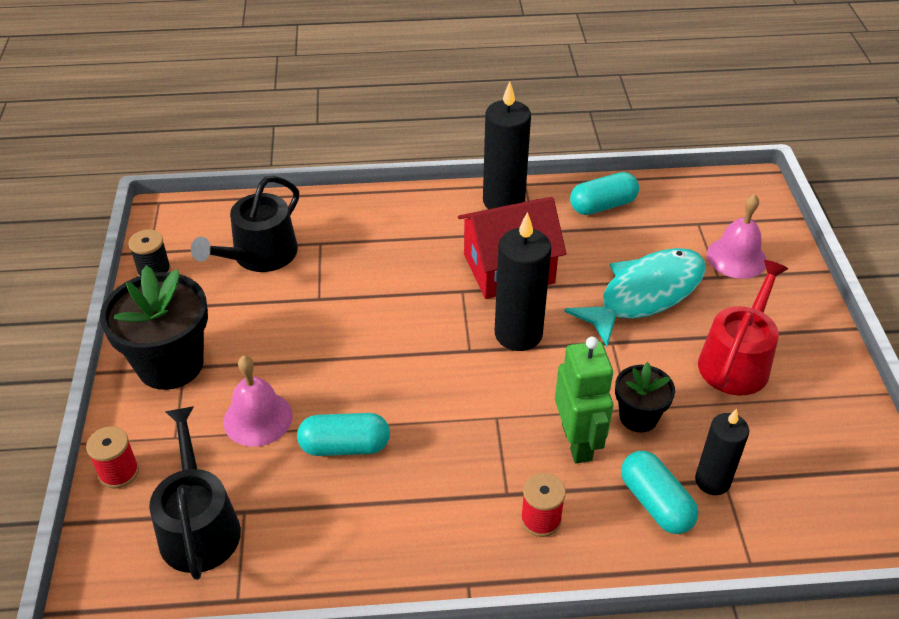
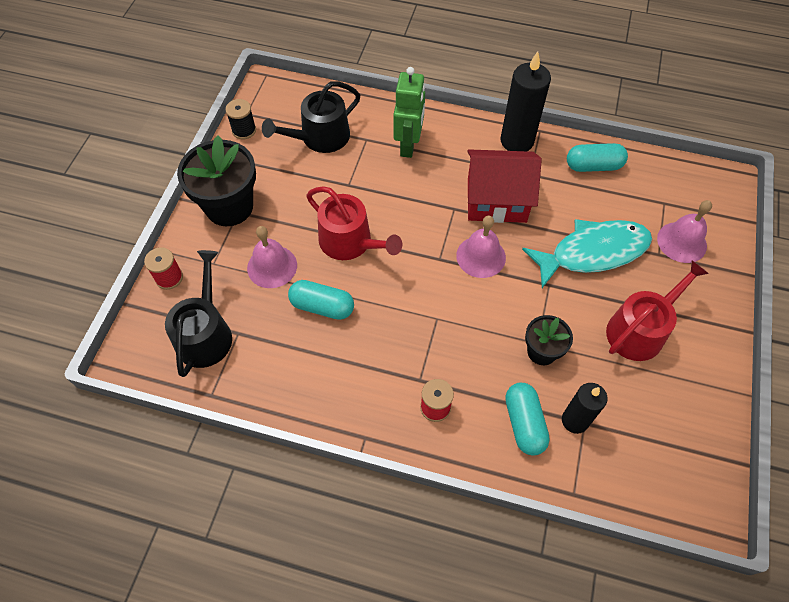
camera: 20 degrees right, 15 degrees up
(349, 362) = (350, 242): none -> red watering can
(518, 334) = (481, 256): black candle -> pink bell
(577, 442) = (487, 357): green robot -> green robot (408, 145)

